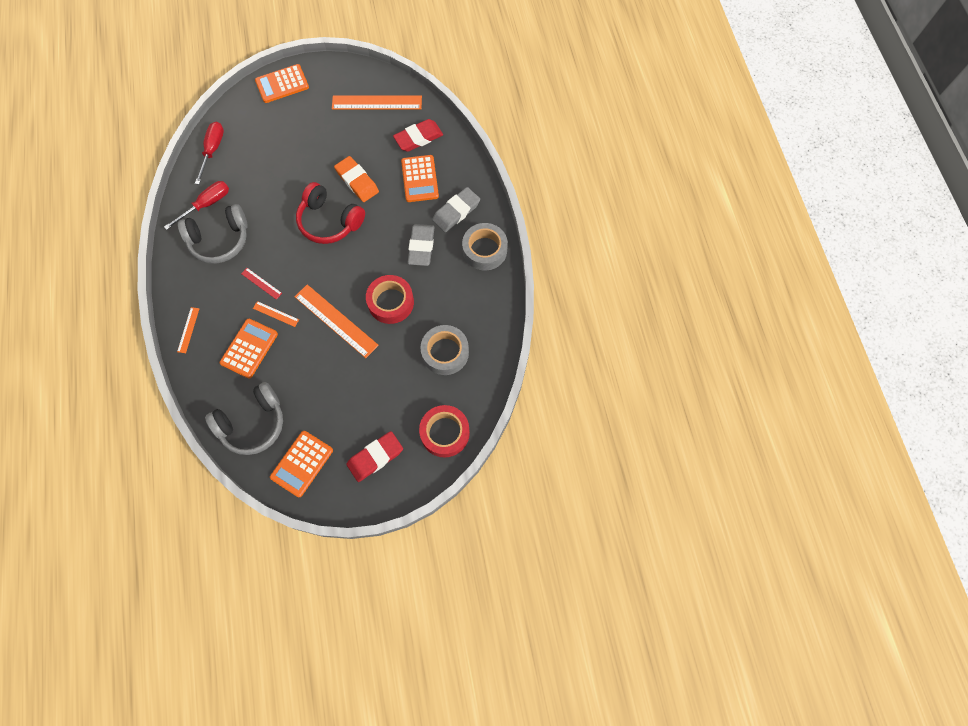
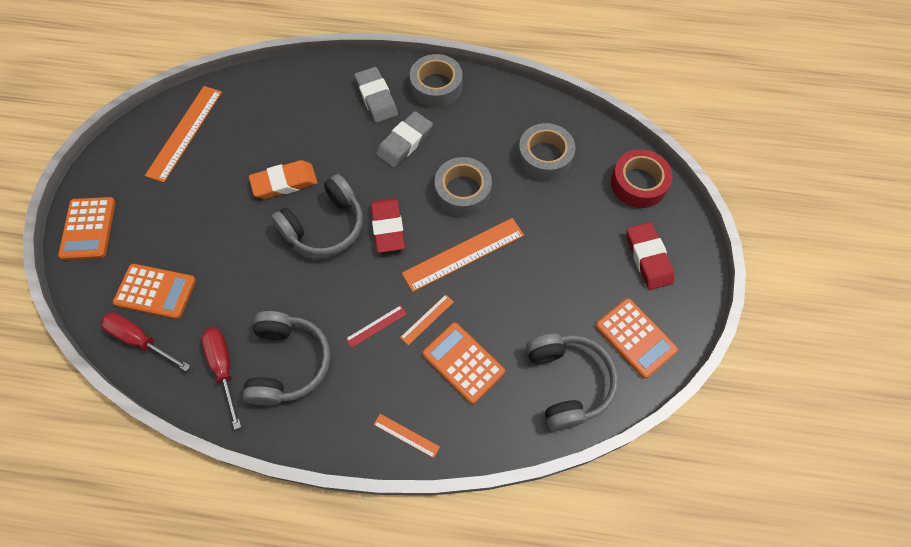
camera: 70 degrees left, 5 degrees down
(329, 221) = (325, 226): red headphones -> grey headphones
(391, 302) = (463, 191): red tape -> grey tape
(418, 138) = (260, 105): red eraser -> red eraser (388, 227)
(420, 179) = (316, 119): orange calculator -> orange calculator (155, 291)
(421, 246) = (405, 142): grey eraser -> grey eraser turned 75 degrees counterclockwise

